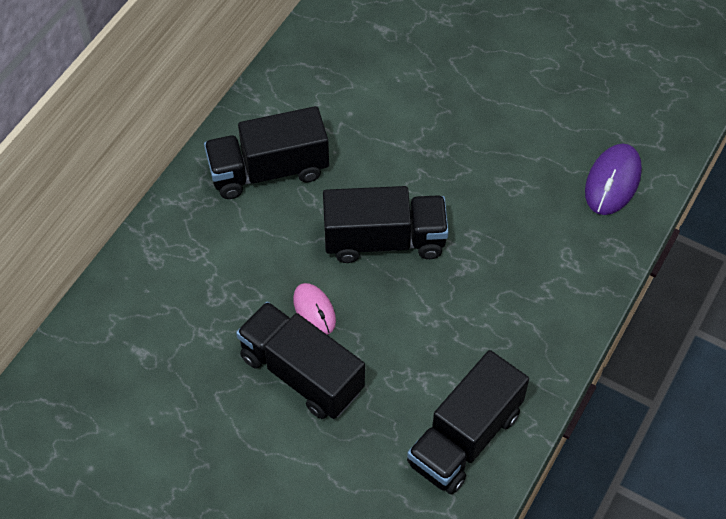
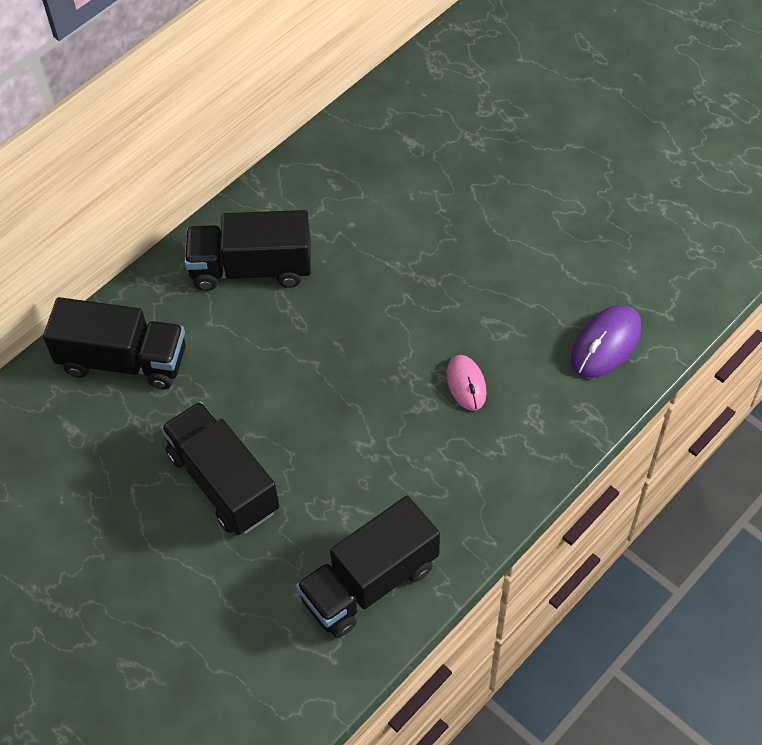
camera: 15 degrees right, 0 degrees up
(314, 310) = (255, 420): pink mouse -> pink mouse (466, 384)
(384, 240) = (347, 361): black truck -> black truck (123, 361)

